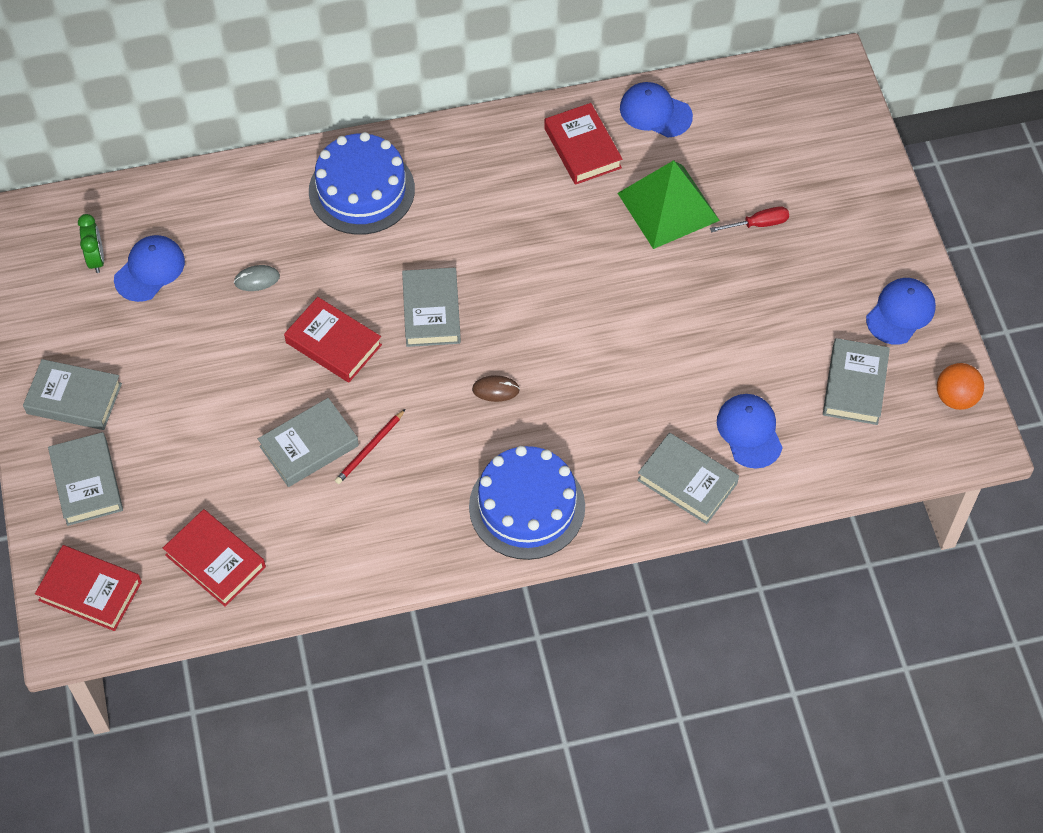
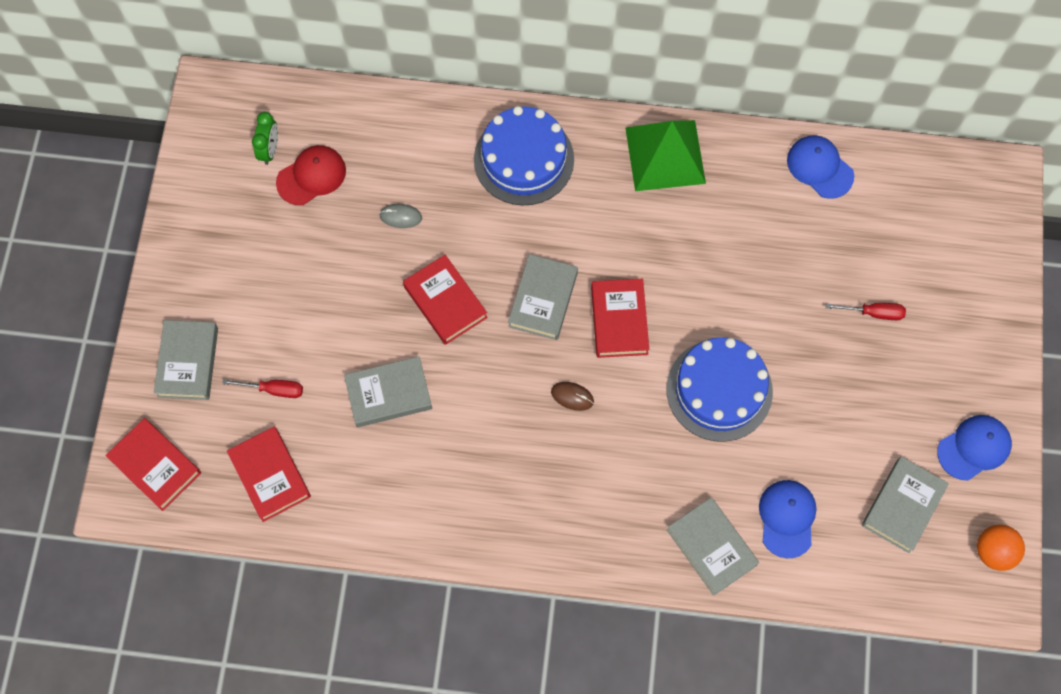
camera: 20 degrees right, 10 degrees up
(74, 399) = (204, 279): grey book -> none
(150, 270) = (311, 176): blue cap -> red cap
(188, 479) = (274, 389): none -> red screwdriver
(370, 448) = (440, 415): red pencil -> none
(527, 506) = (558, 520): blue cake -> blue cake (719, 390)
(582, 148) = (738, 182): red book -> red book (619, 320)
(668, 206) = (796, 267): green pyramid -> green pyramid (665, 155)

